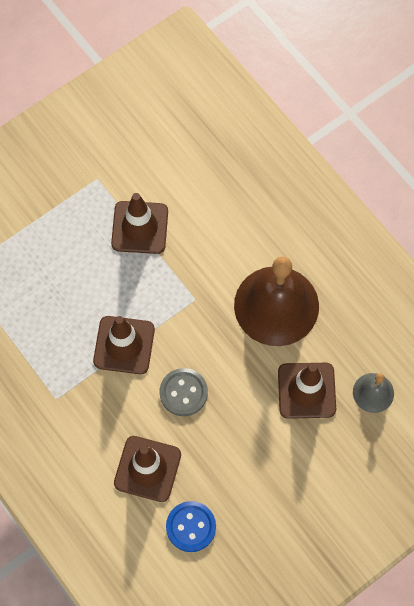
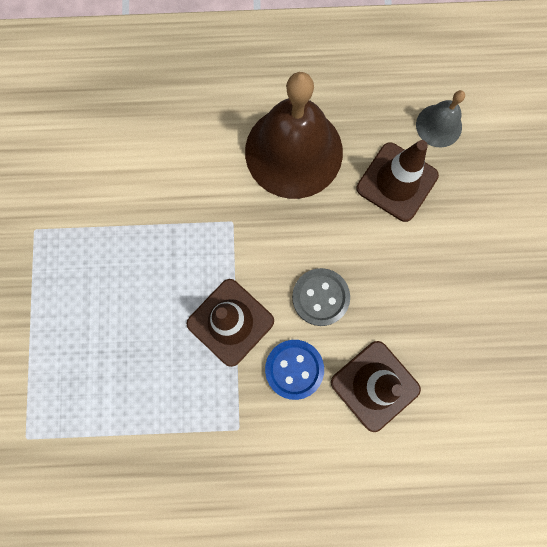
camera: 55 degrees left, 10 degrees up
(140, 227) = (118, 223): brown traffic cone -> none
(191, 527) = (461, 383): blue button -> blue button (294, 369)

